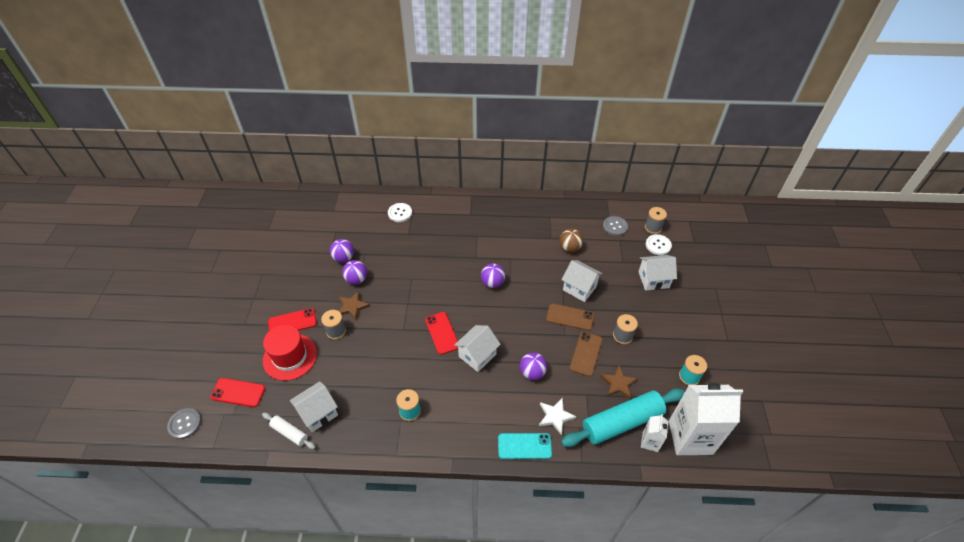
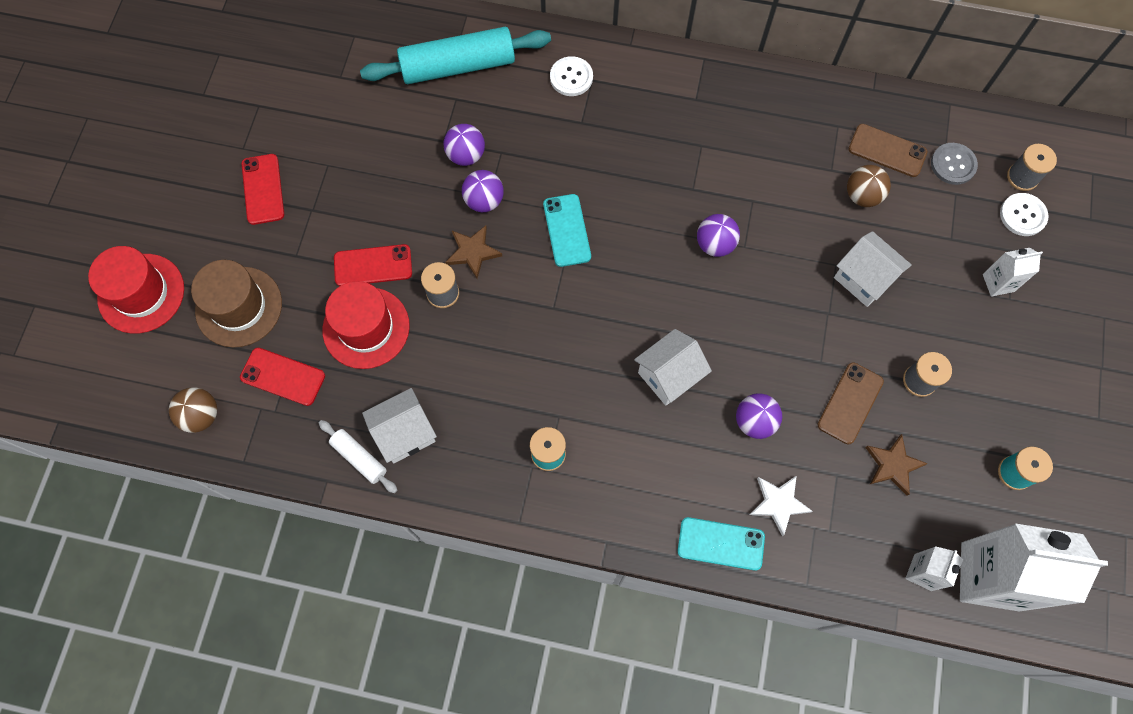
camera: 10 degrees right, 20 degrees up
(146, 359) = (141, 293): none -> red hat
(185, 424) = (201, 415): grey button -> brown ball
(209, 357) = (239, 307): none -> brown hat
(406, 288) = (567, 230): none -> turquoise phone
(442, 333) = (616, 325): red phone -> red phone (263, 189)
(570, 317) = (836, 331): brown phone -> brown phone (887, 151)
(622, 422) = (884, 532): turquoise rolling pin -> turquoise rolling pin (458, 66)
(653, 279) = (998, 283): white house -> white carton

